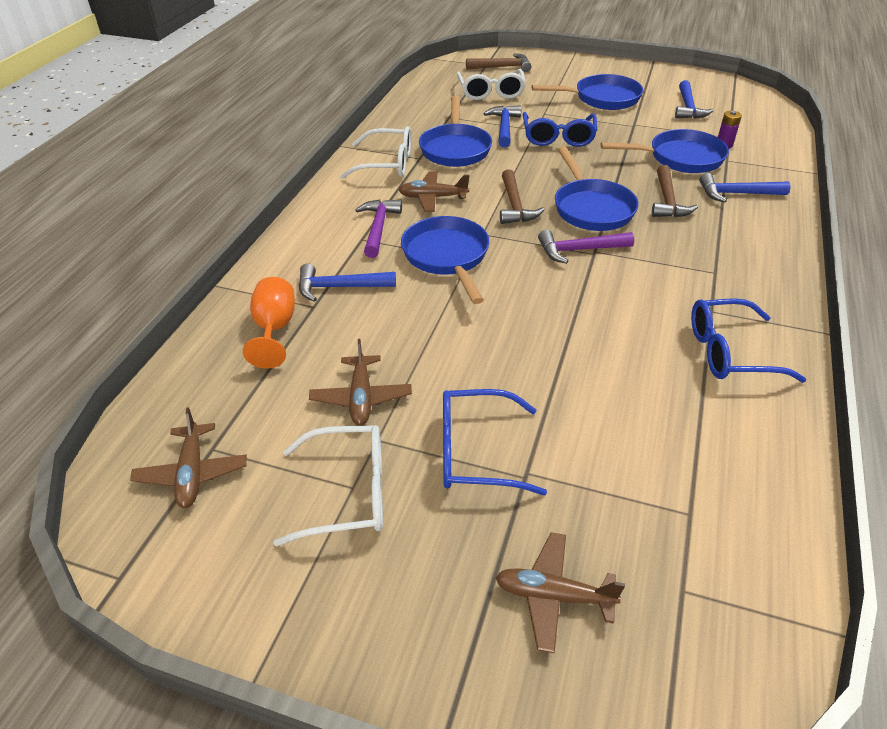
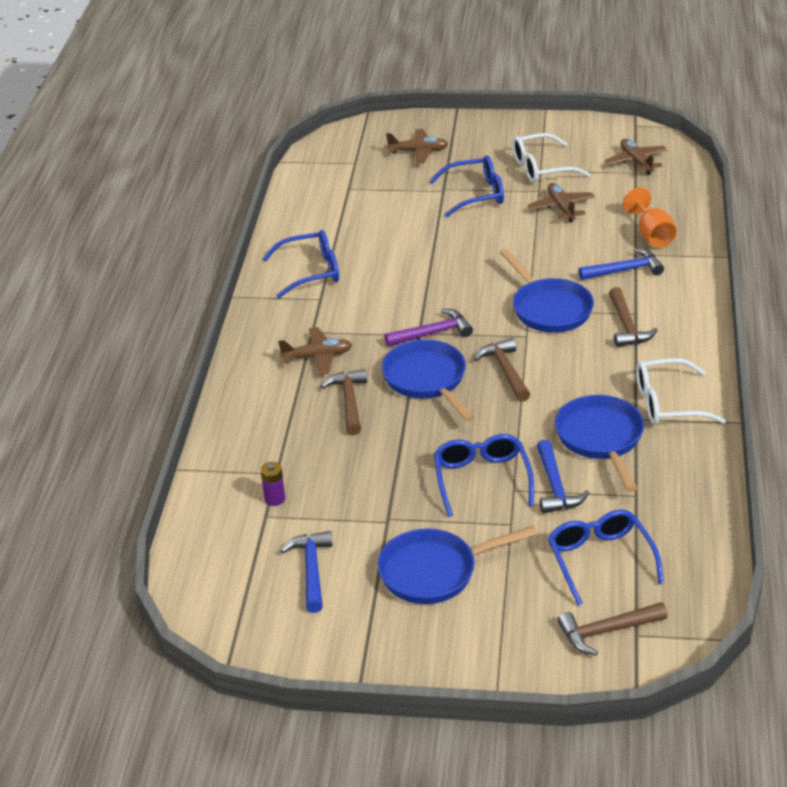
camera: 170 degrees right, 5 degrees down
(378, 228) = (627, 326): purple hammer -> brown hammer
(433, 198) = (592, 367): brown plane -> brown plane (317, 357)
(491, 92) = (600, 560): white glasses -> blue glasses
(680, 158) = (331, 467): blue pan -> none
(737, 194) = (275, 423): blue hammer -> none

